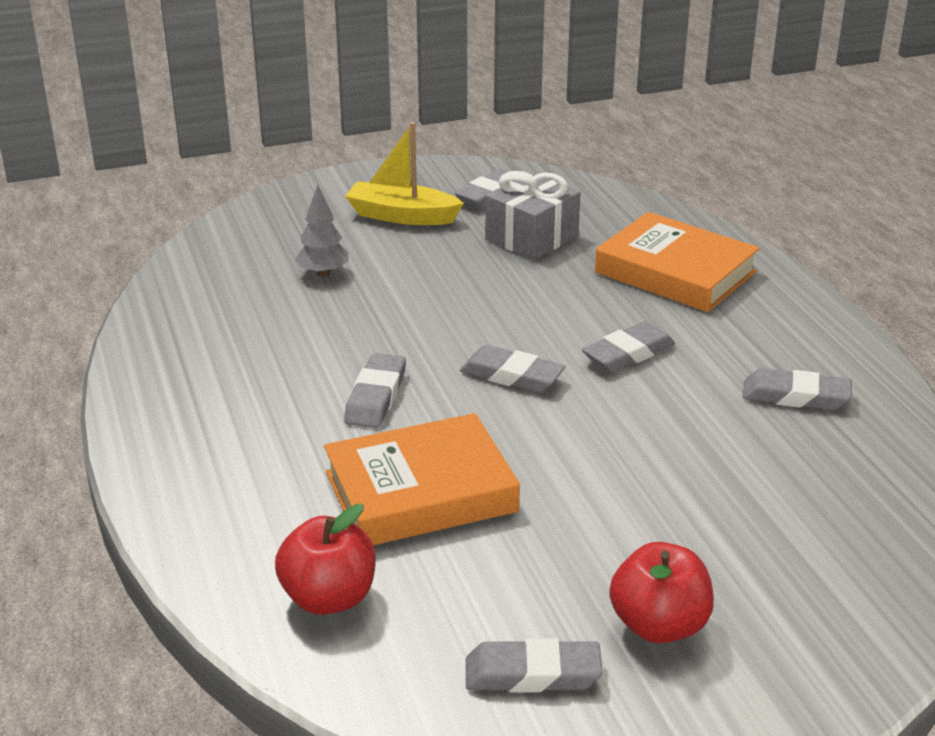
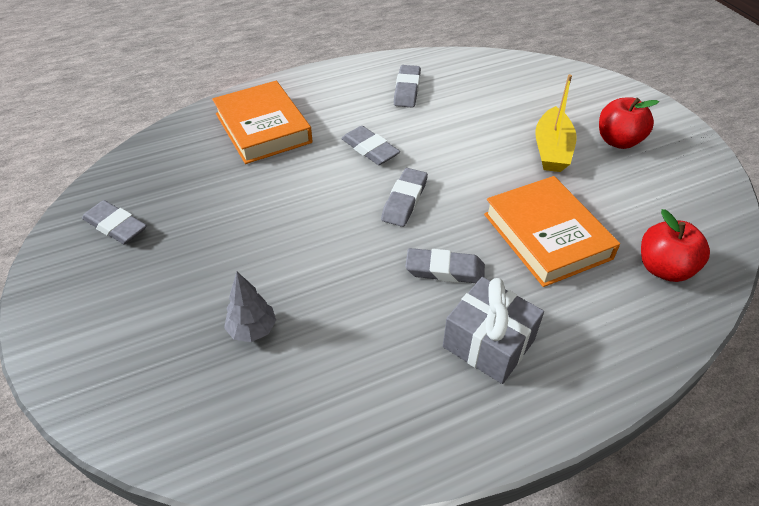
camera: 95 degrees left, 15 degrees up
(402, 216) = (145, 284): yellow boat -> yellow boat (552, 150)
(531, 238) = (202, 198): grey gift -> grey gift (488, 343)
(532, 674) = (675, 182): grey eraser -> none
(675, 272) = (263, 128): orange book -> orange book turned 60 degrees counterclockwise

